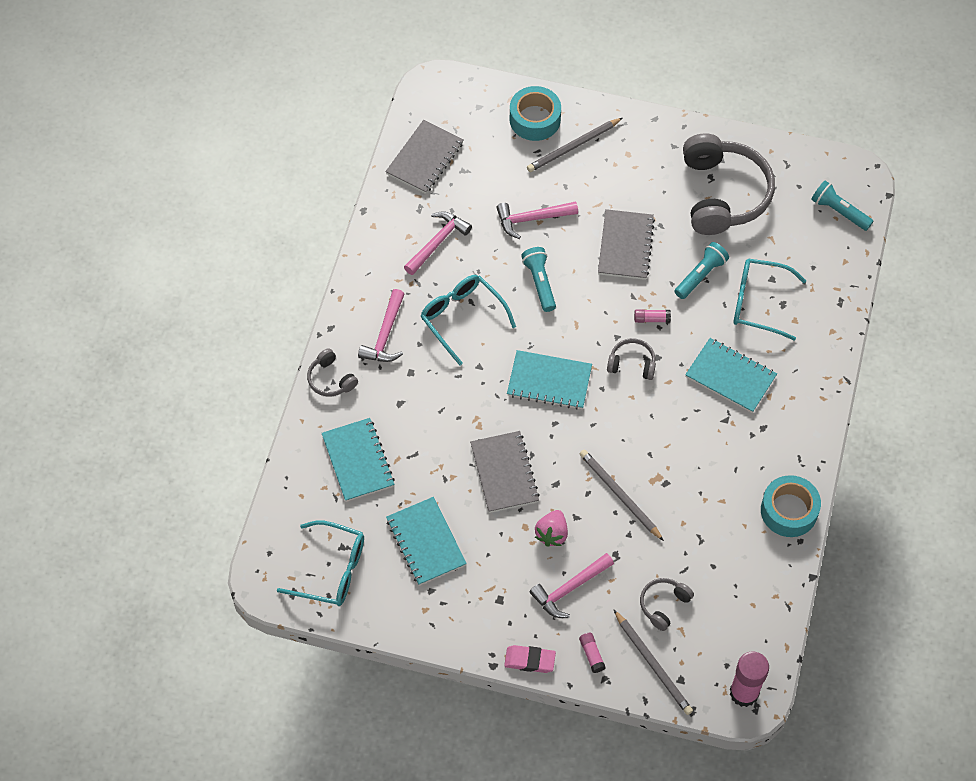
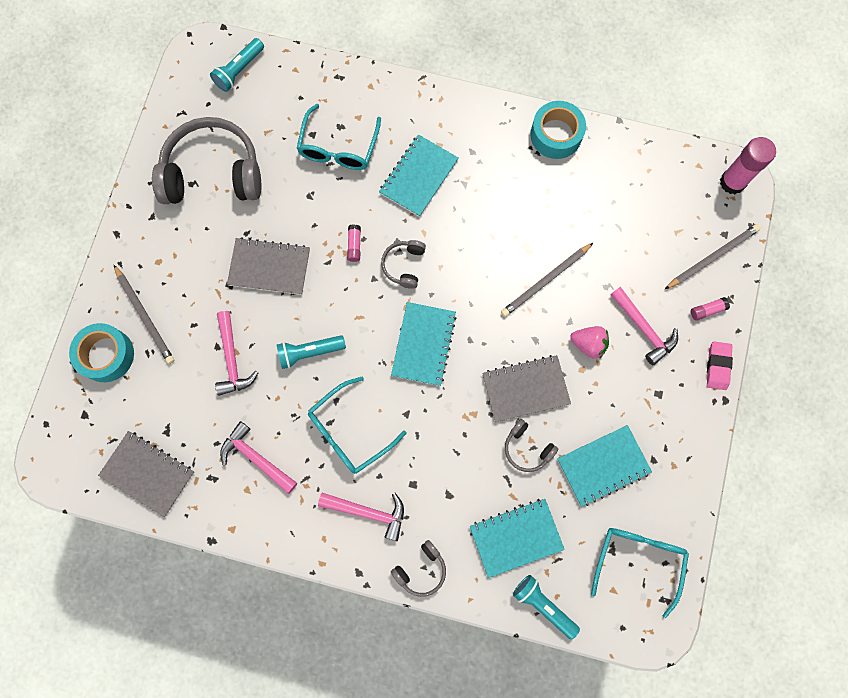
camera: 90 degrees left, 15 degrees up
(663, 605) = (654, 246): grey headphones -> grey headphones (527, 448)
(700, 275) = (306, 198): turquoise flashlight -> turquoise flashlight (543, 605)

